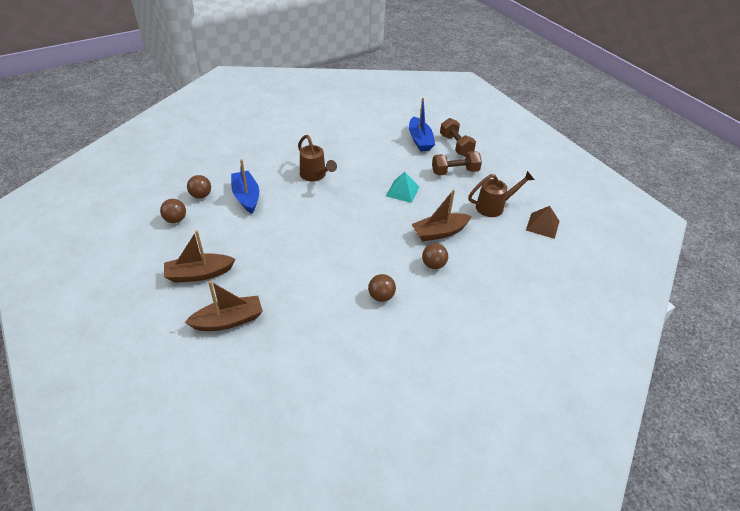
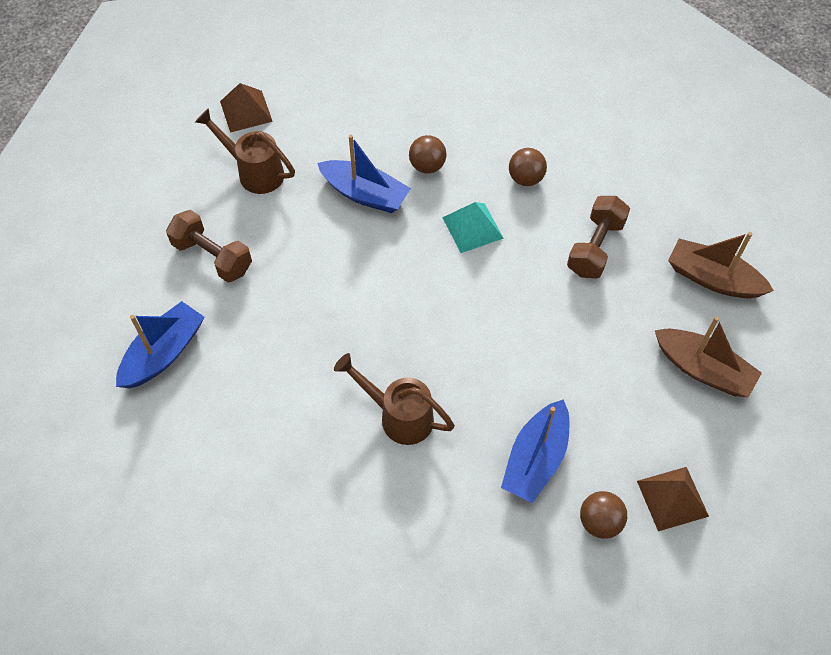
camera: 130 degrees left, 15 degrees up
(175, 220) = (672, 498): brown ball -> brown pyramid
(315, 176) = (398, 416): brown watering can -> brown watering can turned 75 degrees counterclockwise
(402, 191) = (322, 285): turquoise pyramid -> turquoise pyramid (472, 227)
(439, 232) = (365, 194): brown boat -> blue boat
(456, 145) = (136, 298): brown dumbbell -> brown dumbbell (595, 247)

